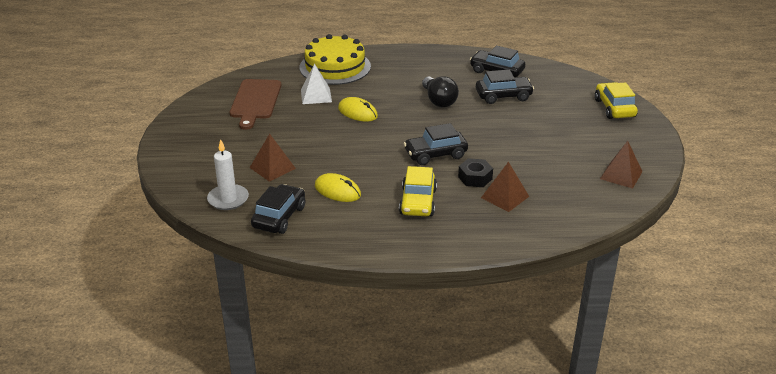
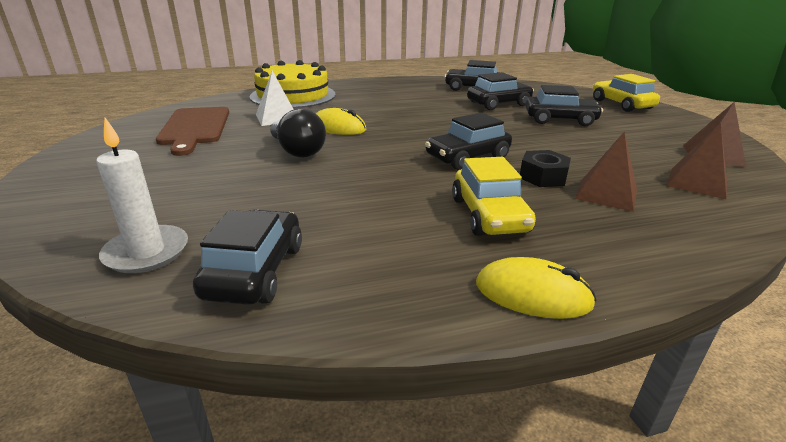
camera: 15 degrees left, 5 degrees down
(272, 168) = (229, 196): brown pyramid -> brown pyramid (697, 183)
(337, 191) = (350, 215): yellow mouse -> yellow mouse (532, 294)
(438, 100) = (430, 112): black light bulb -> black light bulb (297, 151)
(539, 122) = (560, 120): none -> black car

